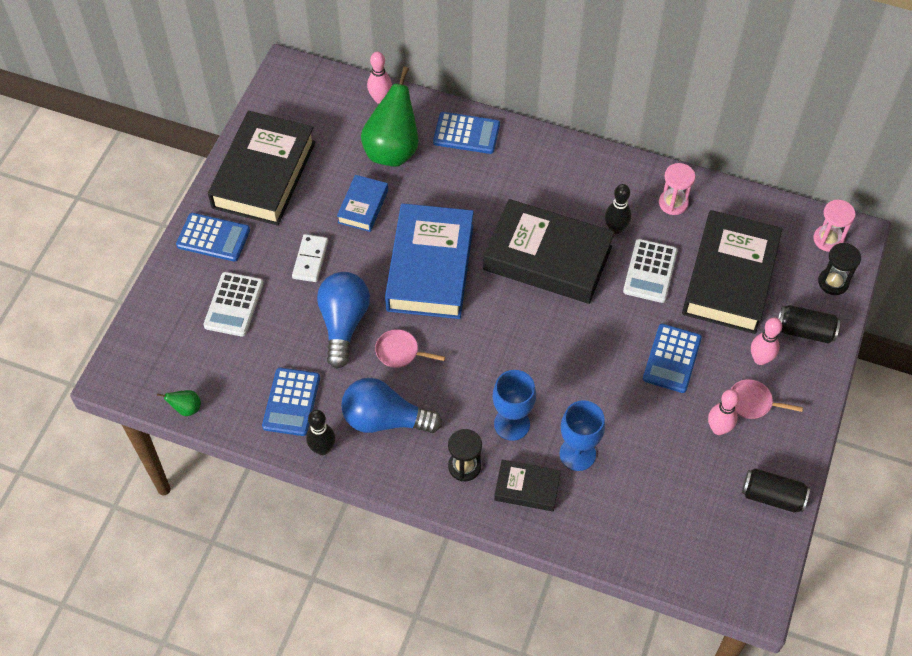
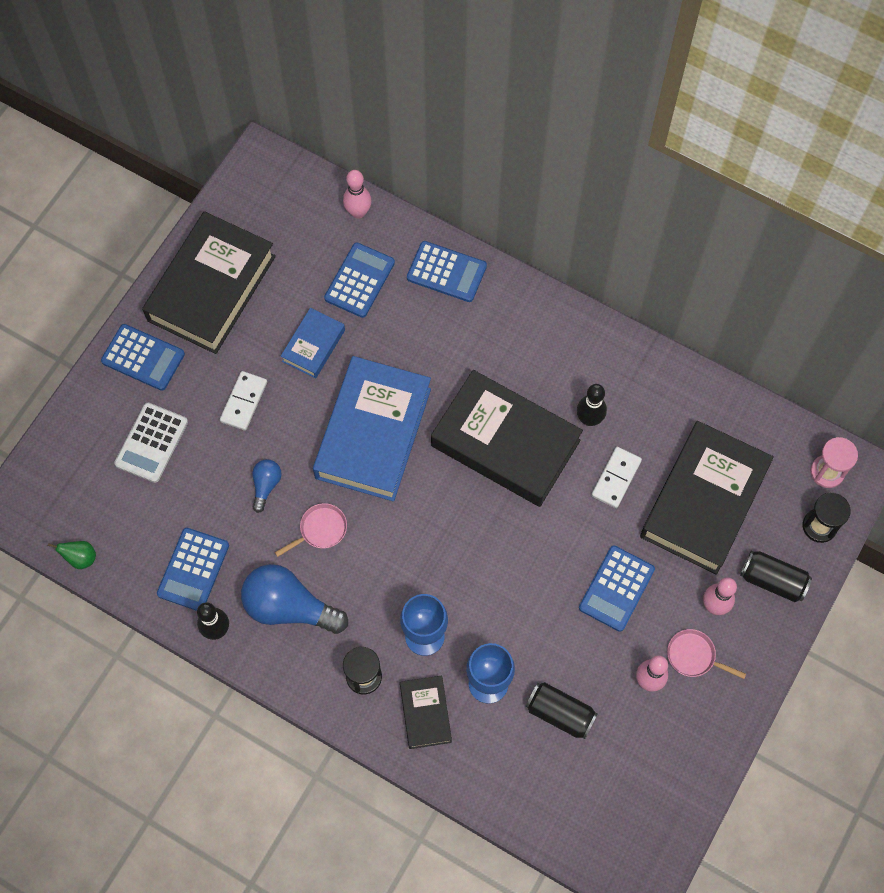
camera: 10 degrees right, 10 degrees up
(343, 323) = (266, 485): blue light bulb -> blue light bulb, size x0.50
(392, 150) = (359, 280): green pear -> blue calculator
(400, 352) = (320, 530): pink pan -> pink pan turned 120 degrees clockwise
(527, 488) = (425, 713): black book -> black book turned 60 degrees clockwise
(650, 271) = (616, 478): white calculator -> white domino
(673, 203) = (661, 398): pink hourglass -> none
(772, 496) = (688, 770): black can -> black can (560, 713)

